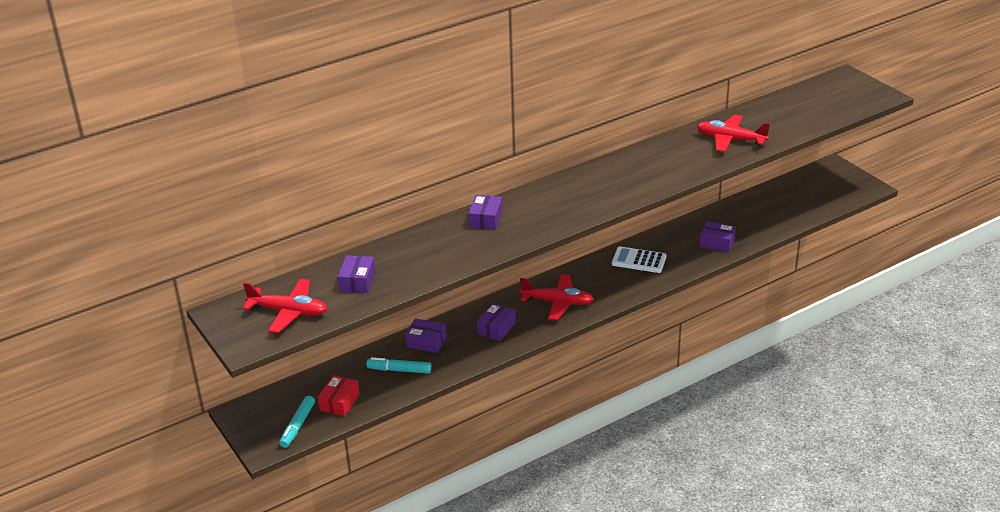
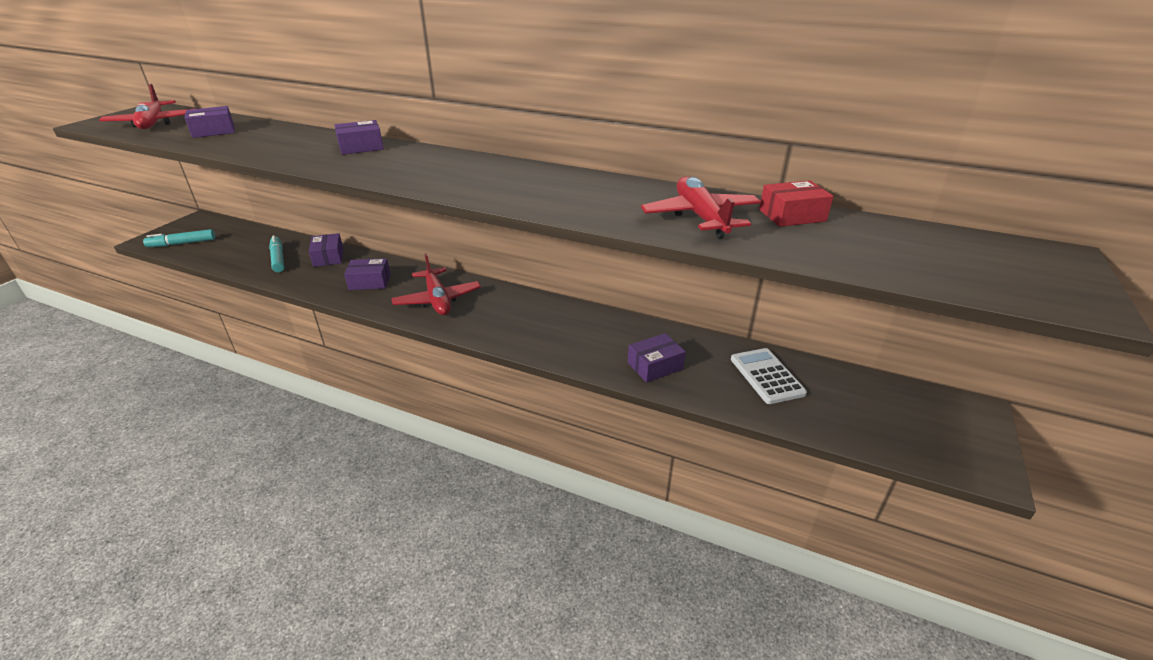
camera: 55 degrees right, 0 degrees up
(339, 402) = (220, 249): red box -> red box (792, 215)
(639, 260) = (559, 323): white calculator -> white calculator (766, 376)
(717, 243) = (655, 366): purple box -> purple box turned 75 degrees clockwise

